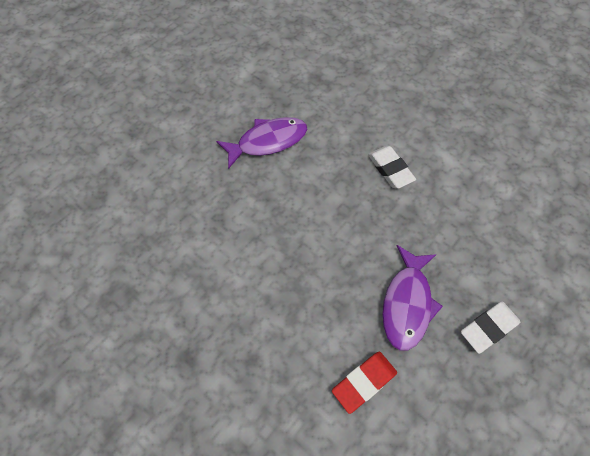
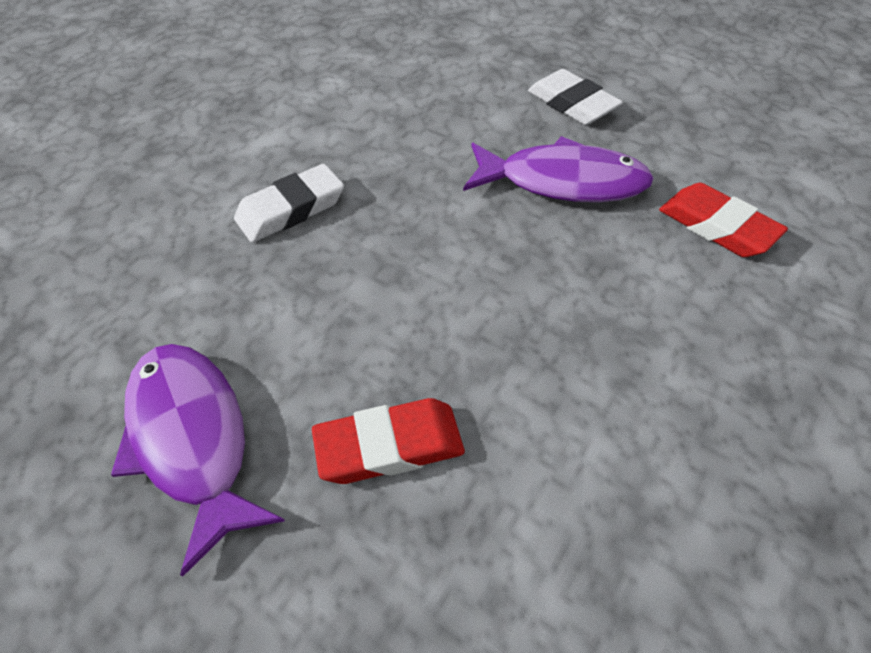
camera: 95 degrees left, 10 degrees down
(253, 204) = (389, 446): none -> red eraser

